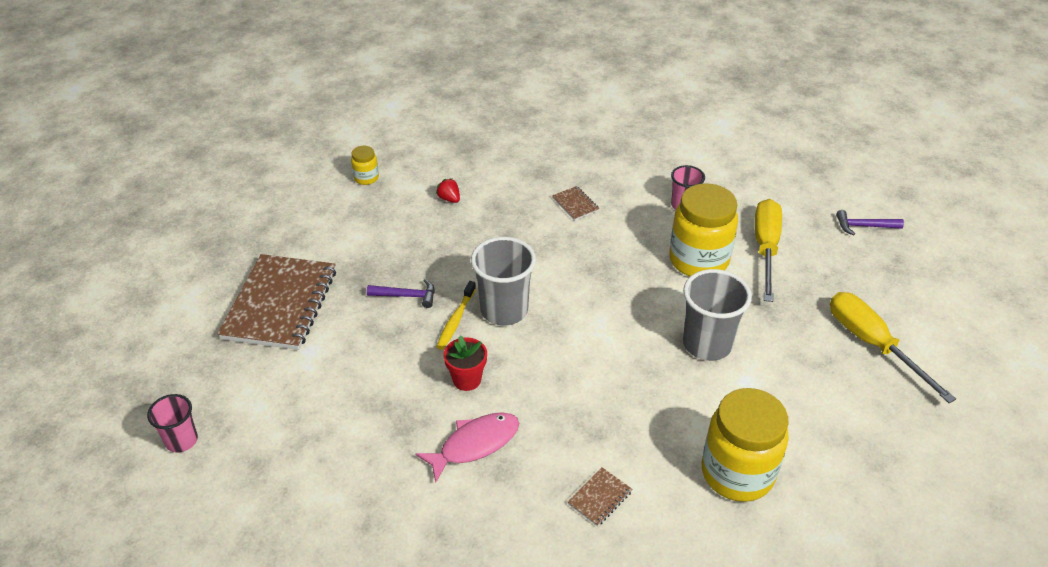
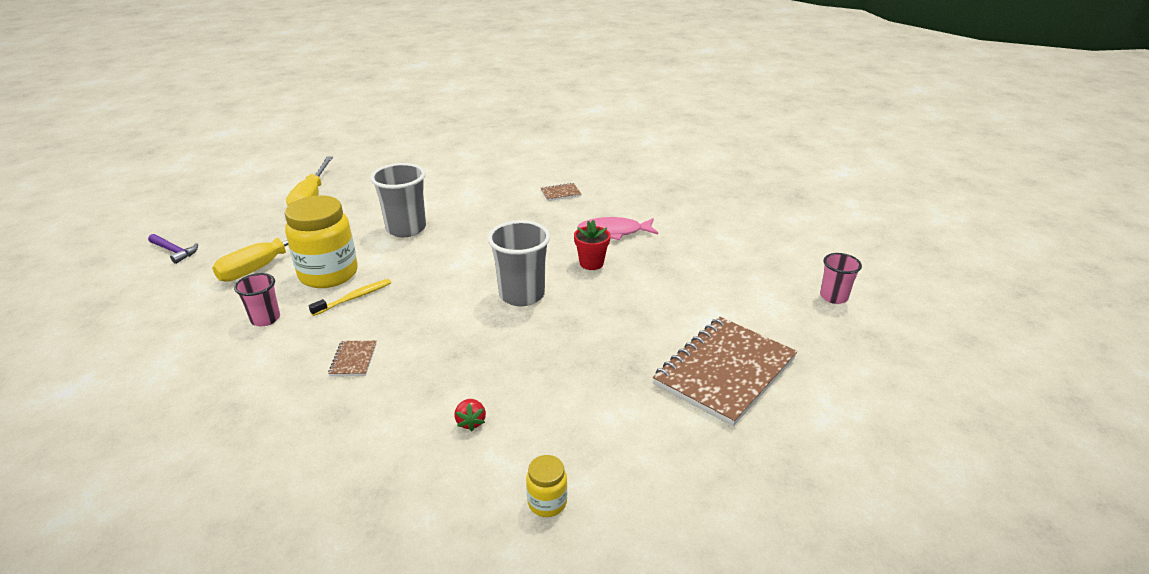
camera: 150 degrees left, 10 degrees down
(406, 296) = (596, 335): purple hammer -> none
(456, 320) = (567, 302): yellow toothbrush -> yellow toothbrush (354, 298)
(737, 473) = (475, 180): yellow jar -> none

